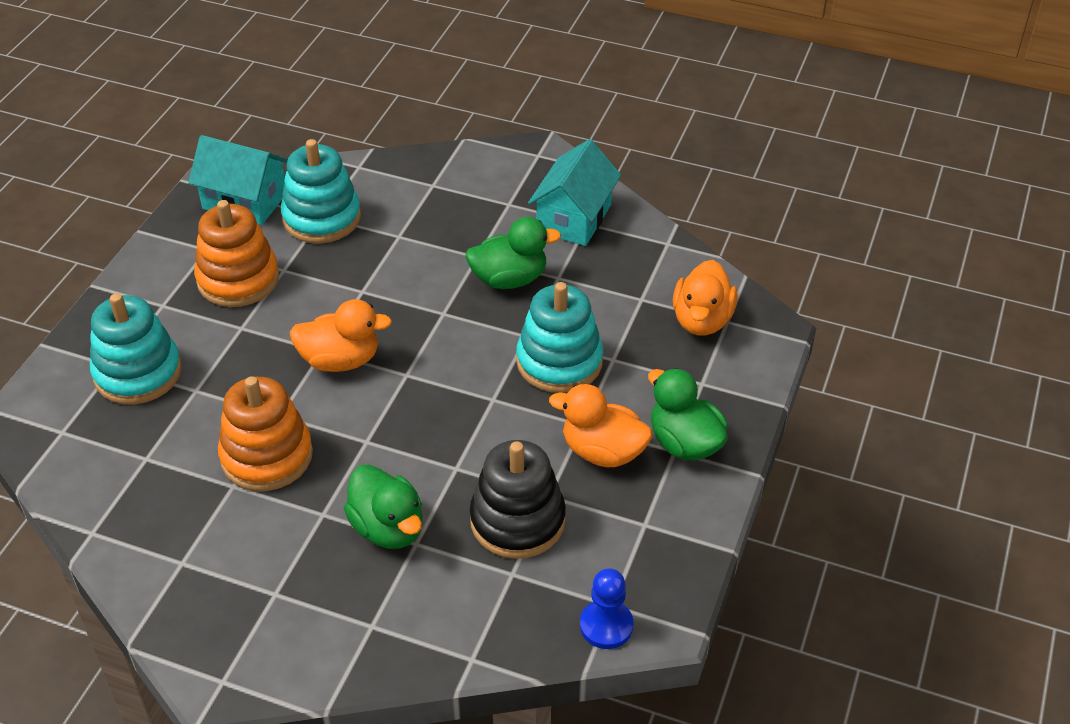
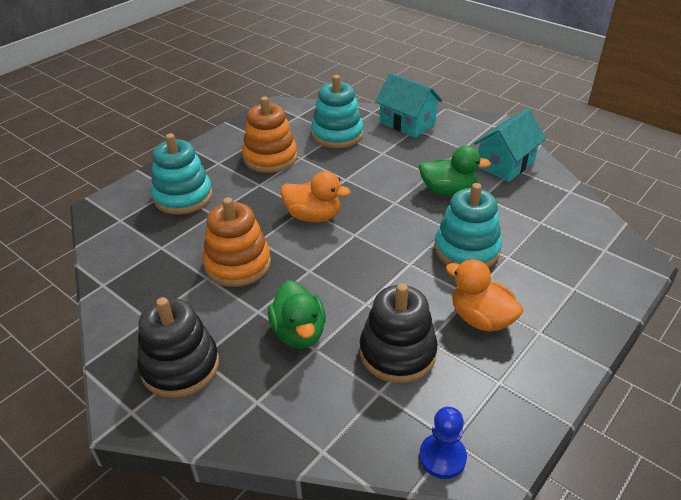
camera: 20 degrees right, 5 degrees down
(245, 201) = (294, 118): turquoise house -> turquoise house (407, 123)
(256, 610) = (180, 366): none -> black stacking toy
(684, 443) = (549, 328): green duck -> none
(702, 320) = (584, 245): orange duck -> none

